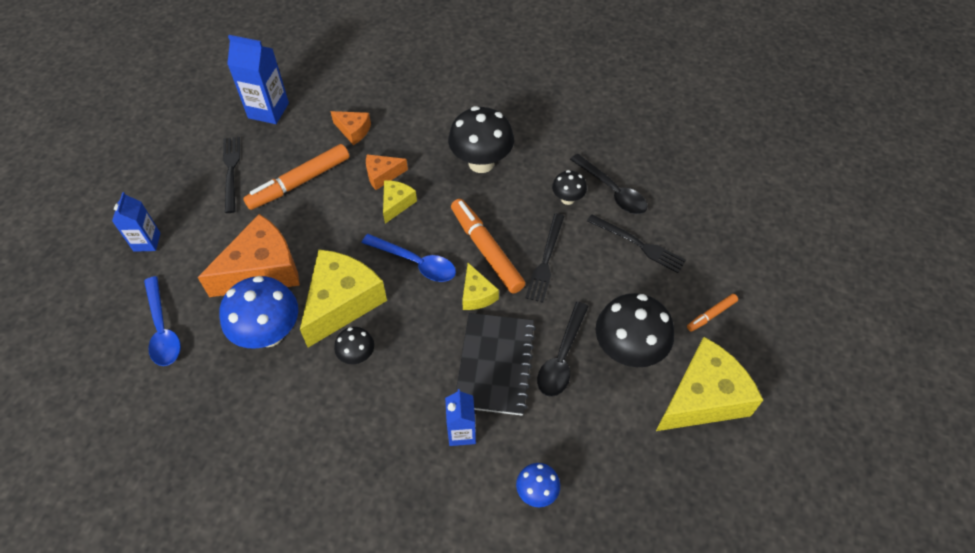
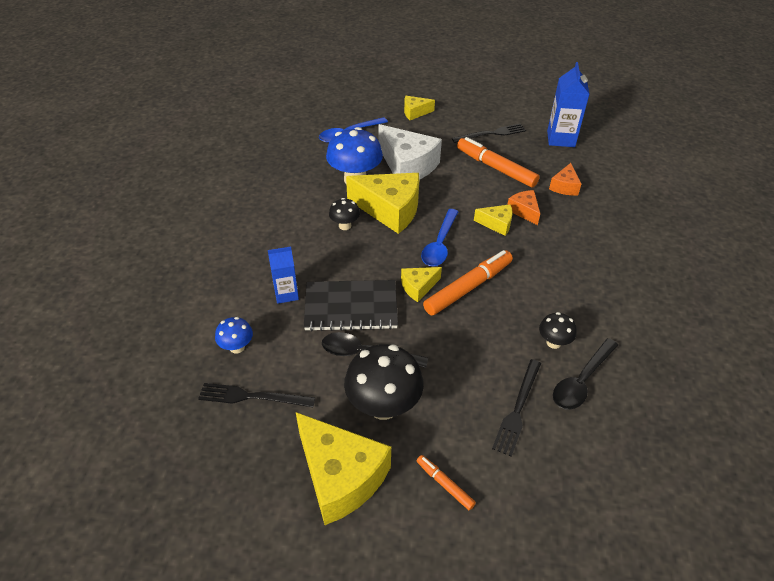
camera: 80 degrees right, 10 degrees down
(147, 242) = (415, 112): blue carton -> yellow cheese
(262, 270) = (407, 166): orange cheese -> white cheese
(481, 163) = (569, 272): black mushroom -> none
(546, 260) = (471, 332): black fork -> black fork (252, 397)

